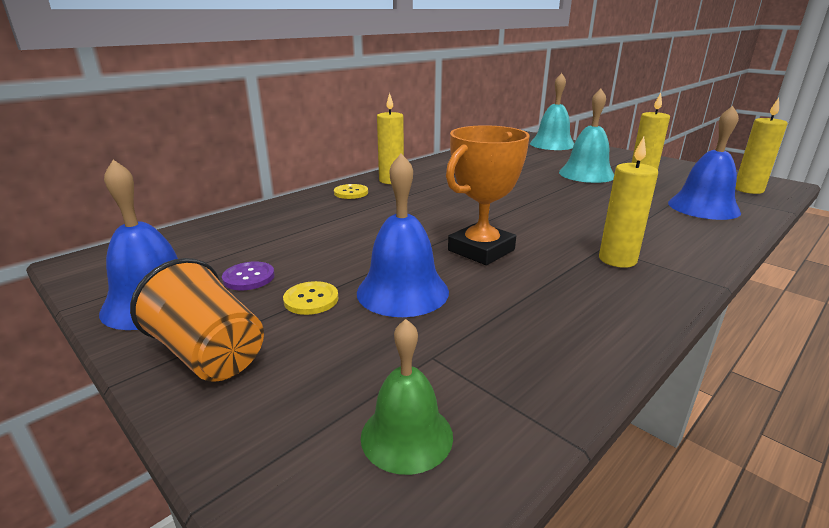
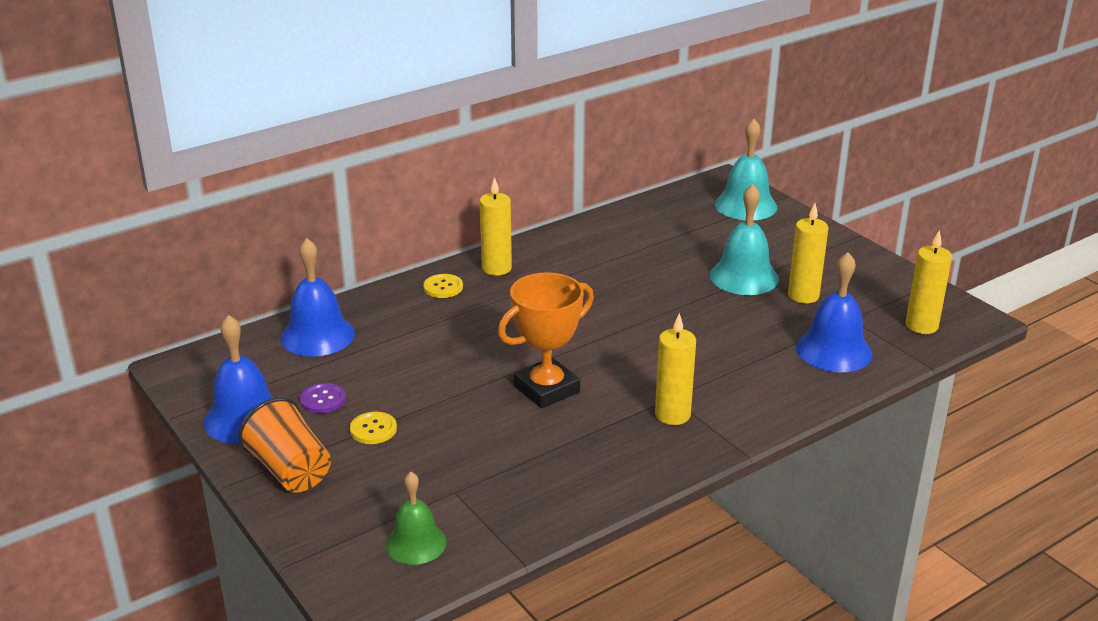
camera: 10 degrees right, 5 degrees up
(402, 291) = (453, 429): blue bell -> blue bell (317, 335)

